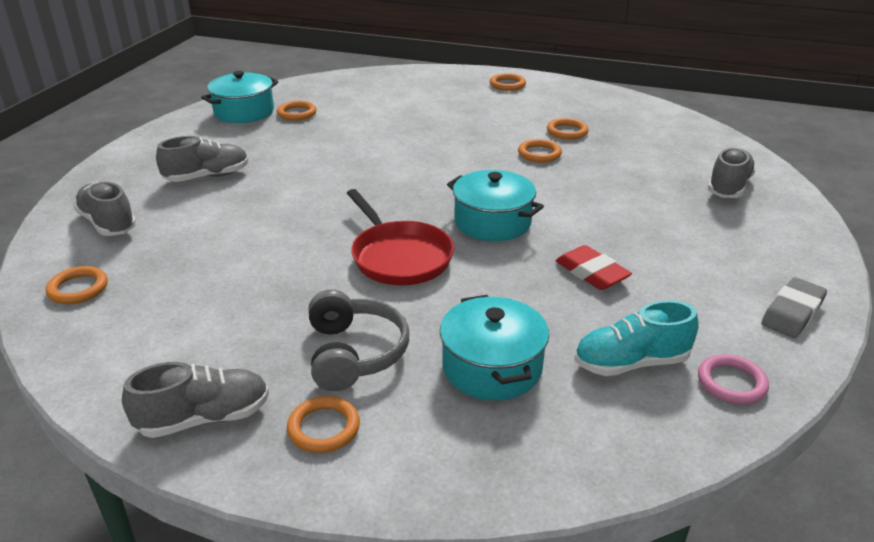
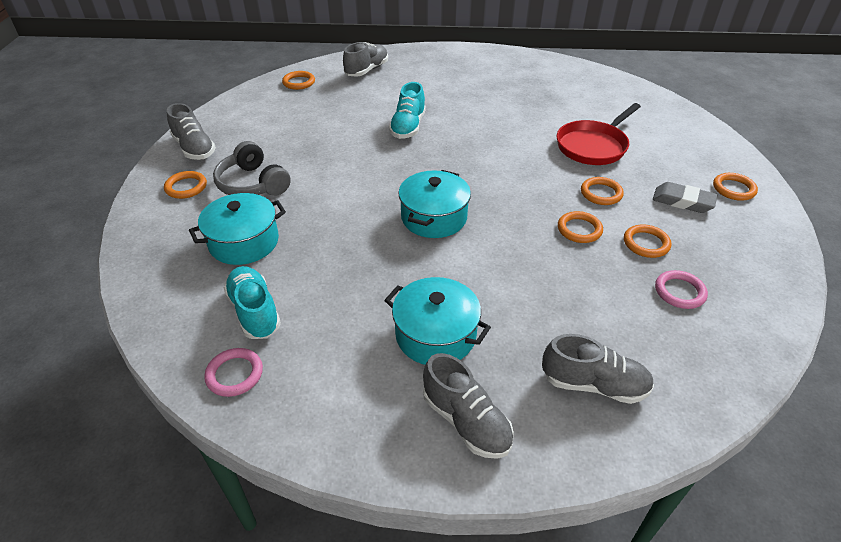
camera: 75 degrees right, 10 degrees up
(207, 177) = (439, 84): grey shoe -> grey shoe (466, 421)
(244, 112) = (546, 71): turquoise pot -> turquoise pot (435, 335)
(296, 212) = (408, 127): none -> turquoise shoe
(297, 113) = (562, 92): orange ring -> orange ring (601, 193)
(354, 353) = (252, 184): grey headphones -> grey headphones turned 75 degrees clockwise
(399, 256) = (366, 181): red pan -> red pan (593, 146)
(591, 273) = (374, 282): red eraser -> none
(628, 133) = (679, 292): none -> pink ring
(792, 313) = (344, 427): grey eraser -> grey eraser (682, 201)

